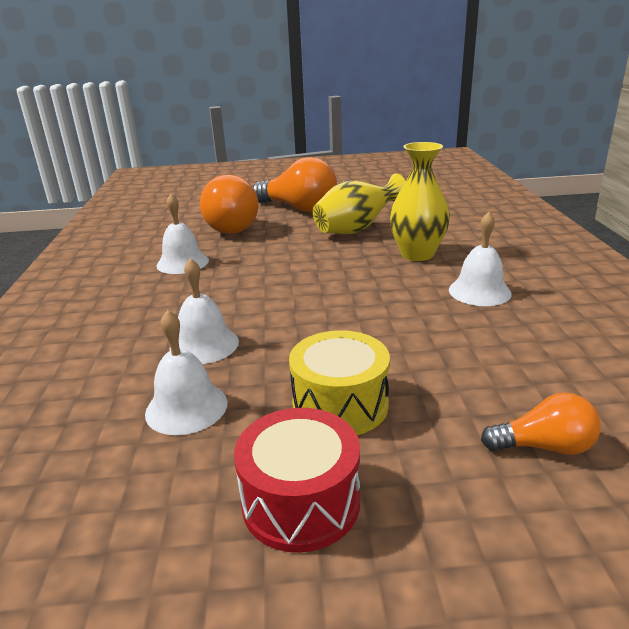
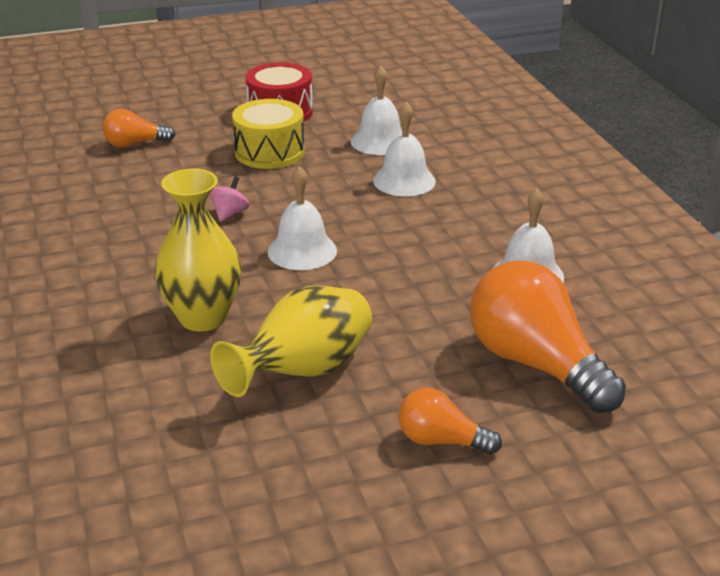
camera: 165 degrees right, 5 degrees up
(299, 208) = (441, 441): orange light bulb -> orange light bulb, size x0.52
(397, 324) = (229, 214): none -> pink spinning top
(479, 291) = (135, 260): white bell -> white bell (302, 251)

